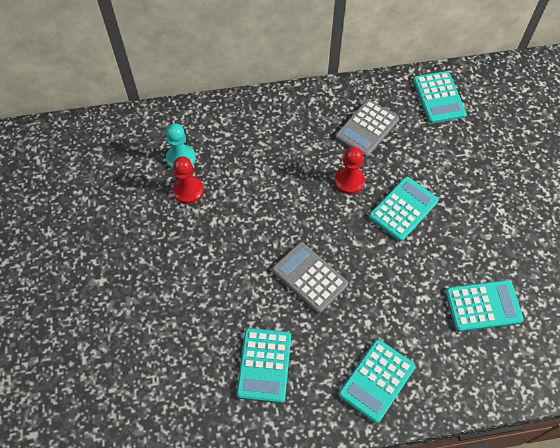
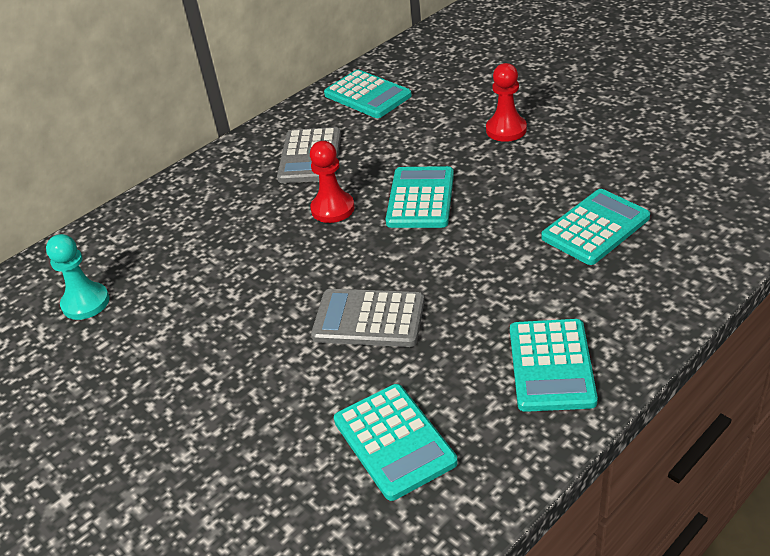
camera: 30 degrees left, 20 degrees down
(188, 190) = (123, 328): red pawn -> red pawn (506, 130)

